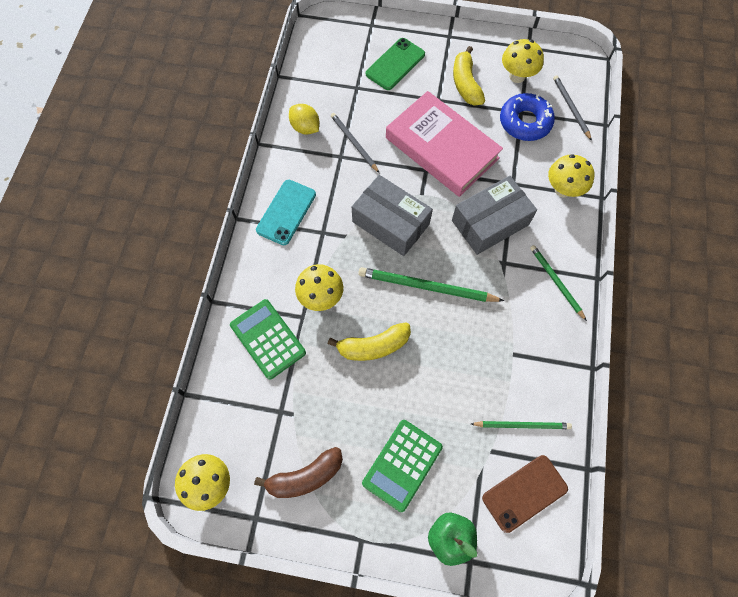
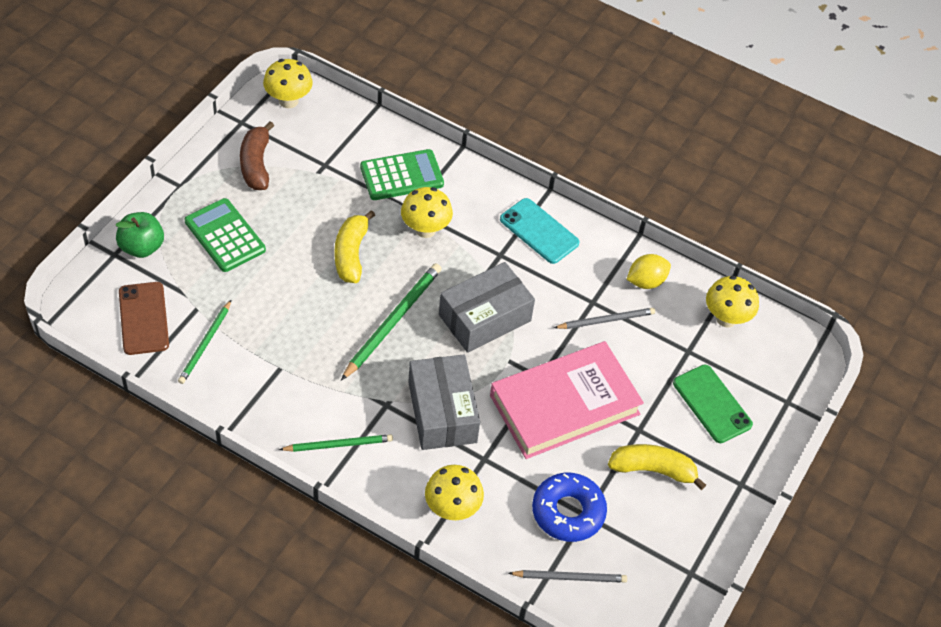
camera: 105 degrees right, 15 degrees down
(517, 76) = (645, 536): yellow mushroom -> yellow mushroom (726, 318)

